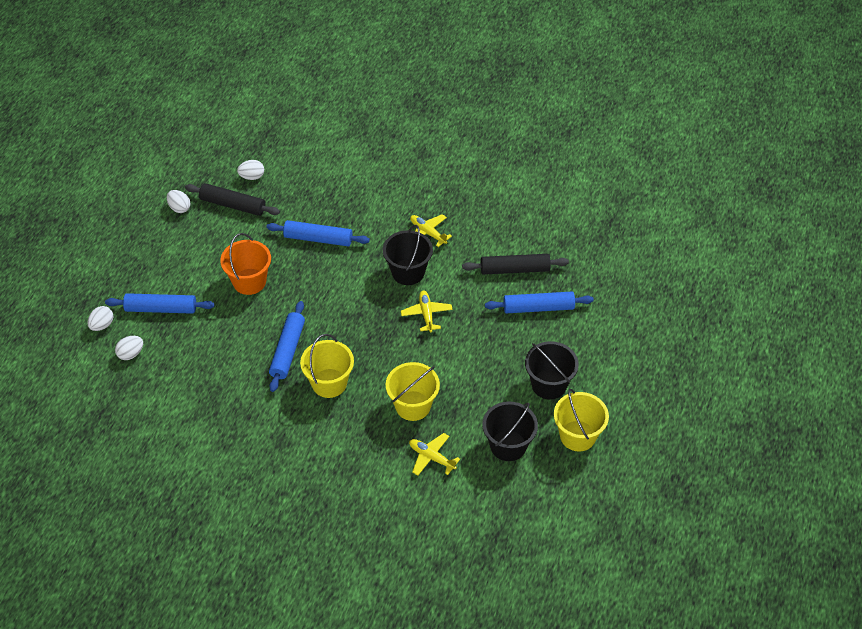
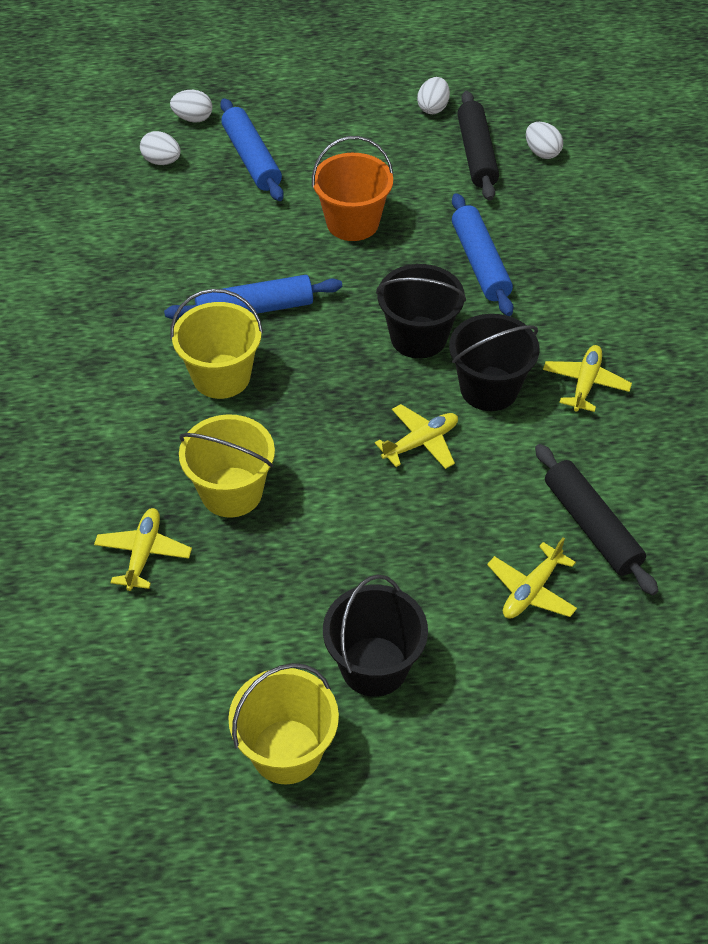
camera: 65 degrees right, 0 degrees up
(508, 445) = (215, 651): black bucket -> black bucket (418, 337)
(538, 308) = (531, 590): blue rolling pin -> yellow plane

